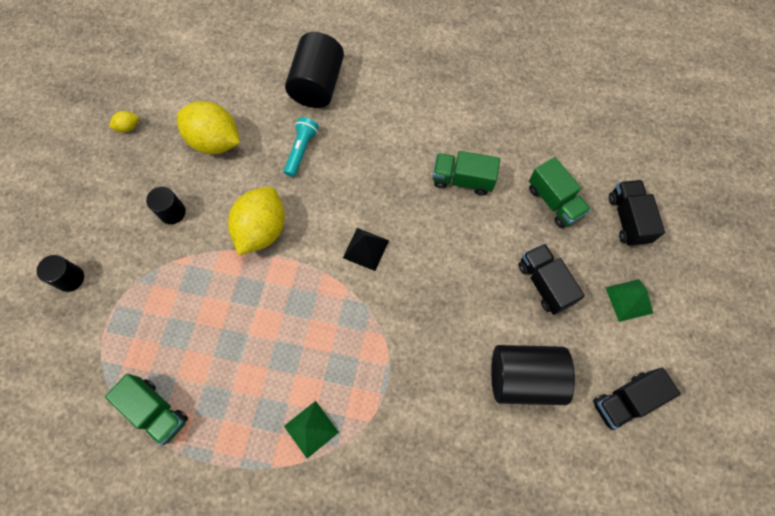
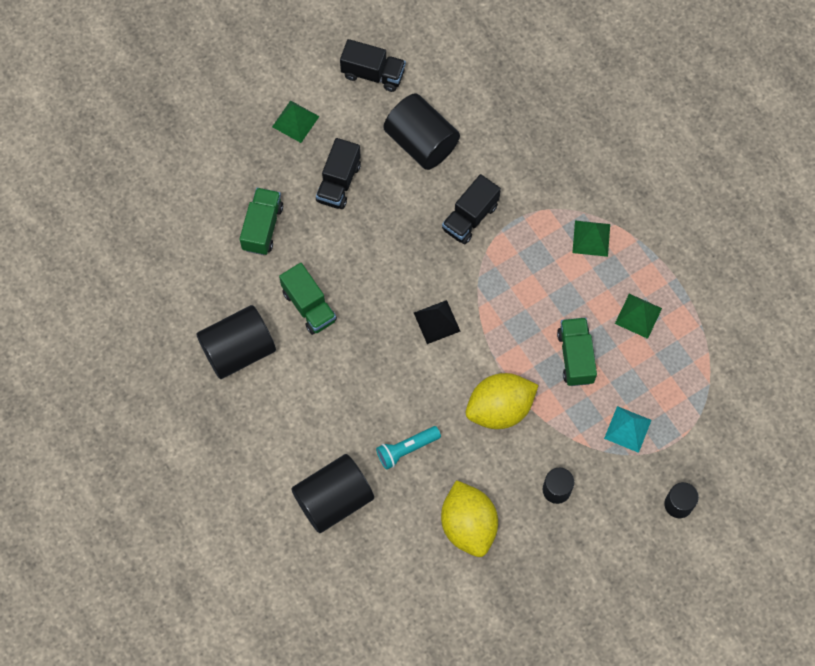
camera: 135 degrees left, 0 degrees up
(128, 127) = (529, 611): yellow lemon -> none
(152, 299) = (627, 429): none -> turquoise pyramid
(157, 411) = (686, 343): green truck -> green truck (575, 357)
(215, 397) = (638, 315): none -> green pyramid
(473, 114) = (238, 350): none -> black cylinder
(627, 219) = (227, 168): black truck -> black truck (470, 217)

